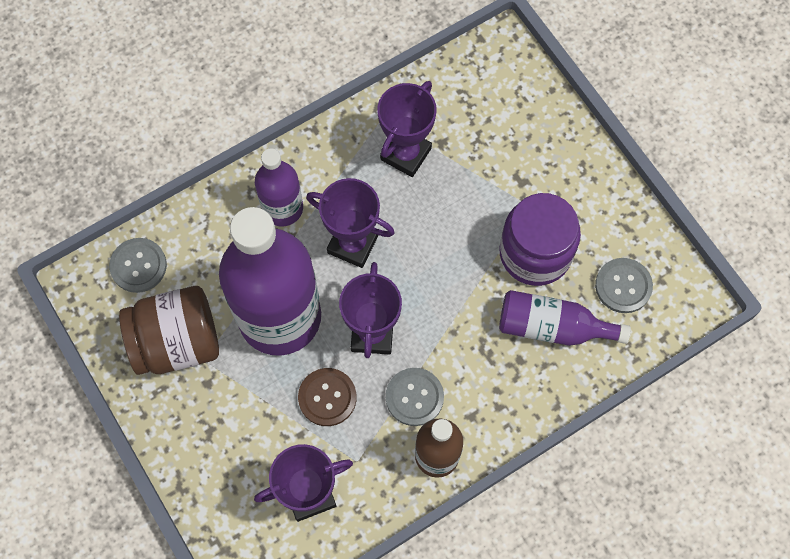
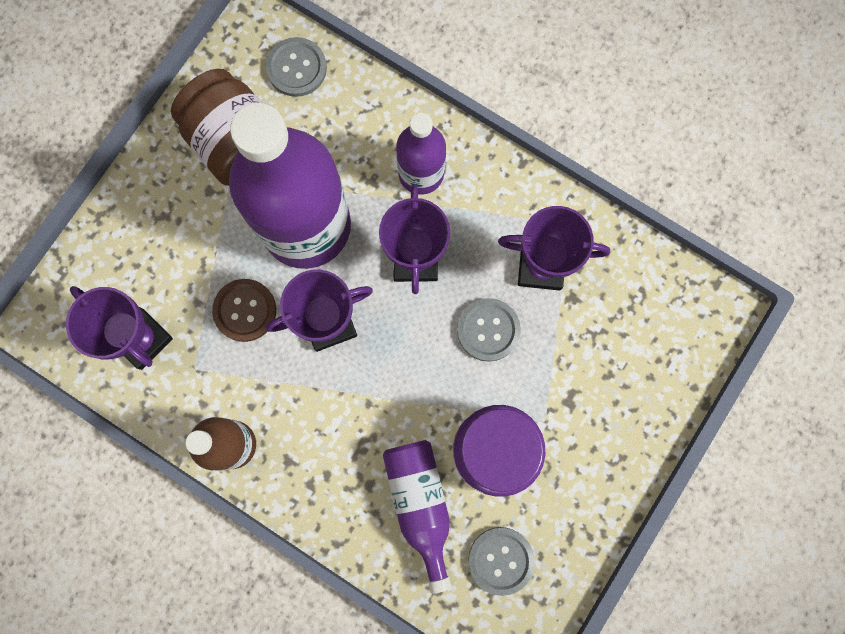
camera: 65 degrees right, 10 degrees up
(414, 397) = (282, 395): grey button -> grey button (488, 330)

